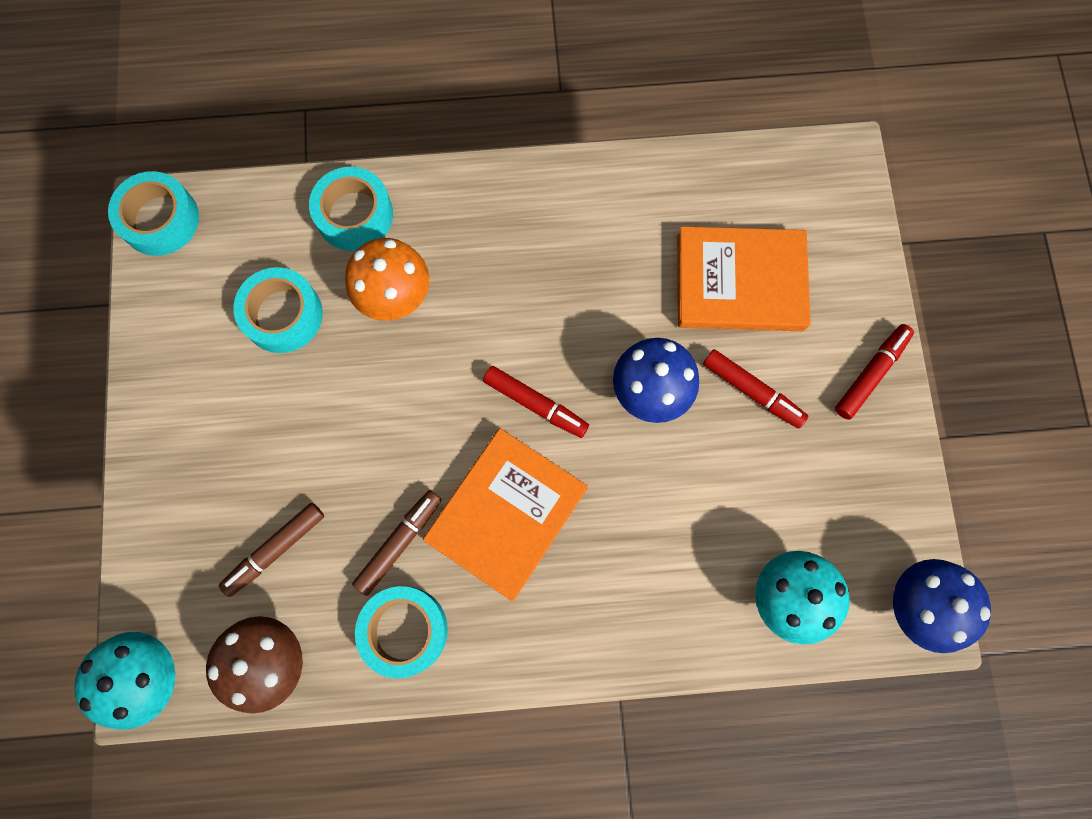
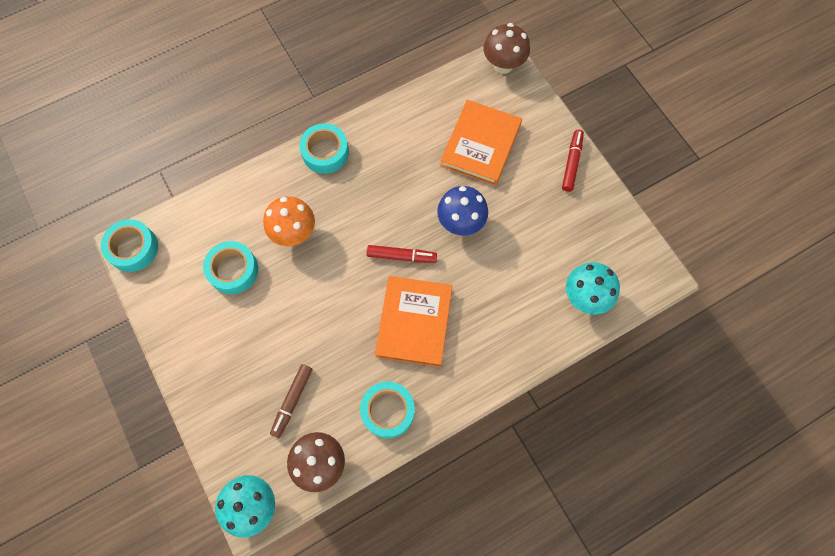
camera: 25 degrees left, 5 degrees down
(354, 215) = (248, 198): turquoise tape -> turquoise tape (325, 152)
(399, 543) = (362, 364): brown marker -> none
(740, 282) = (480, 145): orange book -> orange book turned 45 degrees counterclockwise
(752, 391) = (515, 198): red marker -> none
(838, 168) = (503, 65): none -> brown mushroom
(916, 605) = (652, 270): blue mushroom -> none

